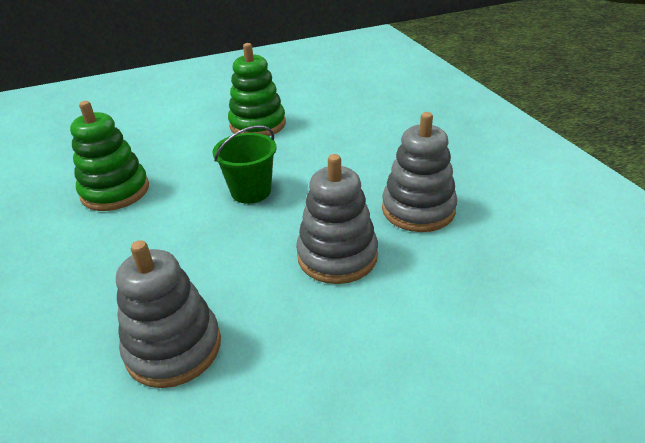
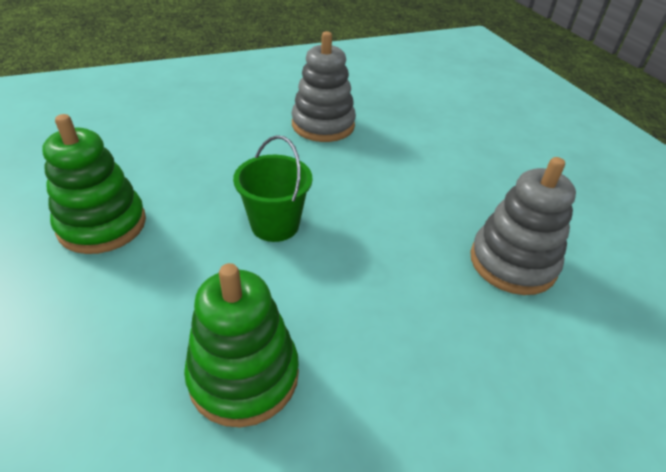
camera: 95 degrees left, 5 degrees up
(337, 256) = (385, 169): grey stacking toy -> none

